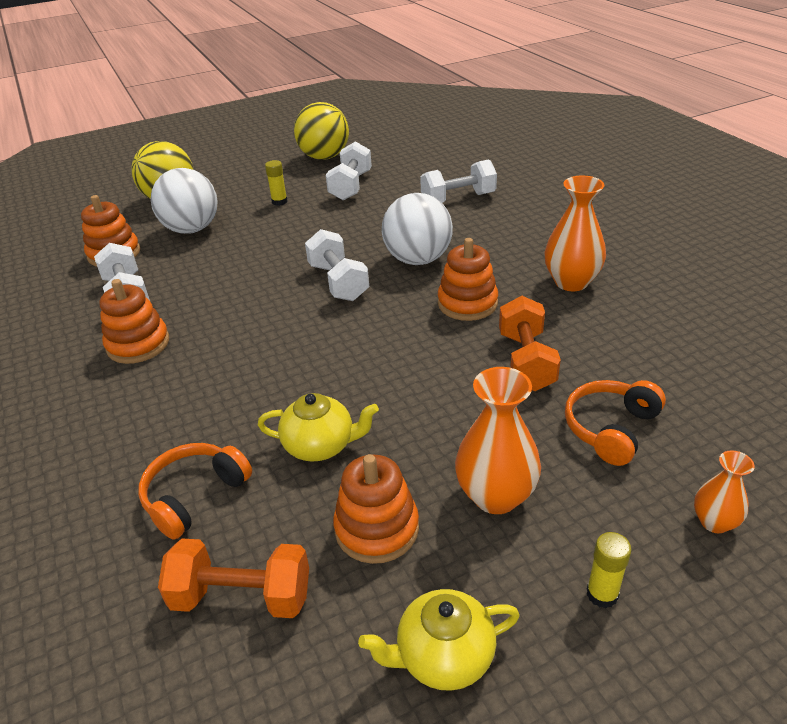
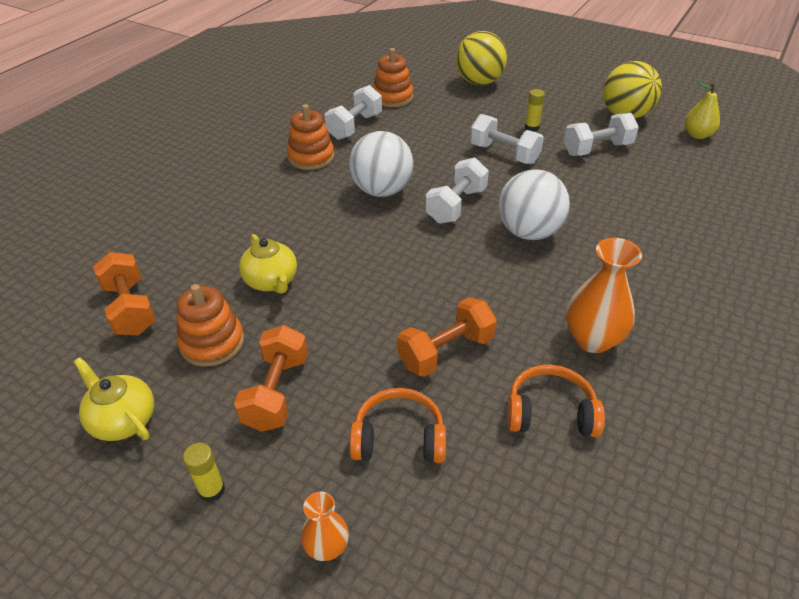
camera: 55 degrees right, 5 degrees up
(191, 229) = (452, 110): white ball -> white ball (382, 191)
(194, 496) = (196, 250): orange headphones -> orange headphones (550, 412)
(389, 142) = (697, 135): none -> yellow pear
(458, 199) = (651, 215): white dumbbell -> white dumbbell (504, 154)
(467, 303) = (494, 286): orange stacking toy -> none
(495, 496) = (276, 392): orange vase -> orange dumbbell

